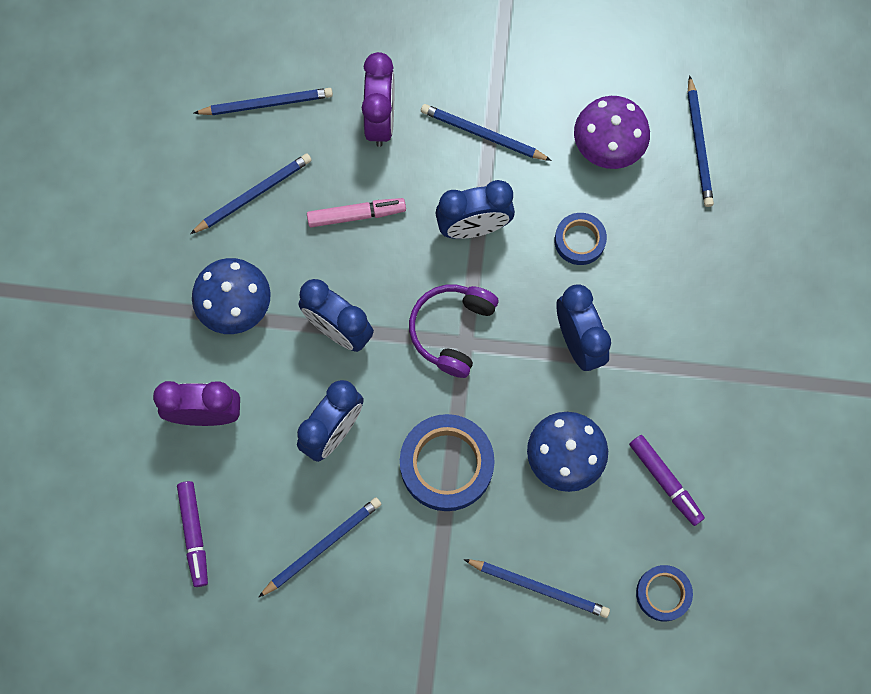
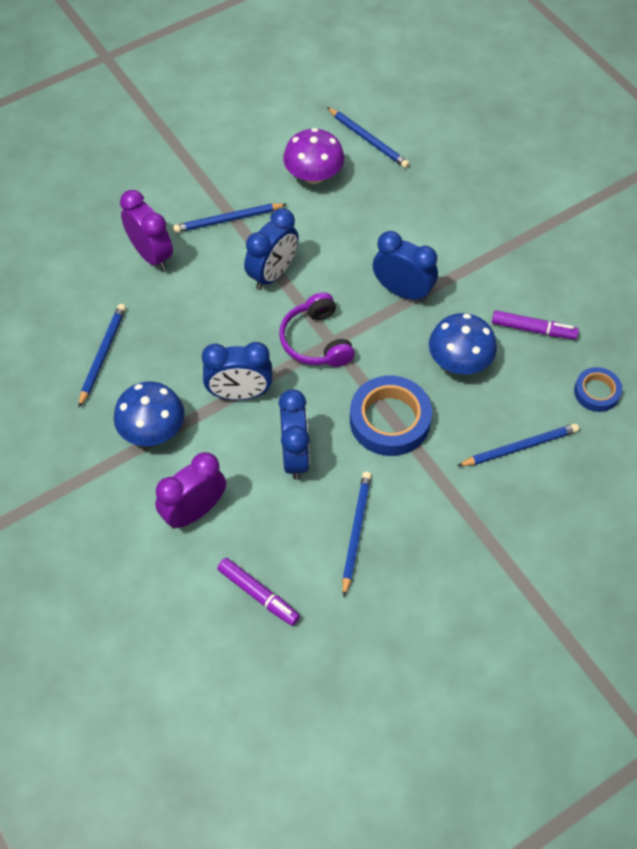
camera: 40 degrees left, 15 degrees down
(266, 103) = (61, 296): blue pencil -> none
(356, 215) = (187, 319): pink marker -> none
(579, 241) = (347, 236): blue tape -> none

